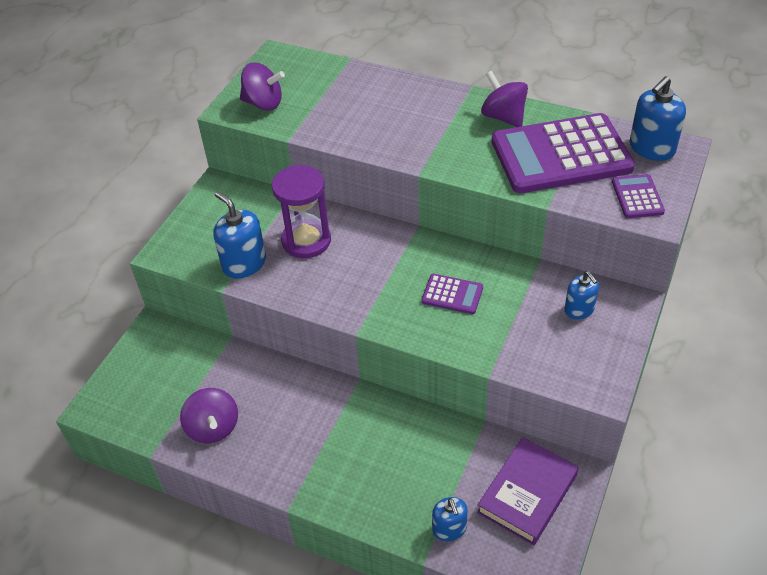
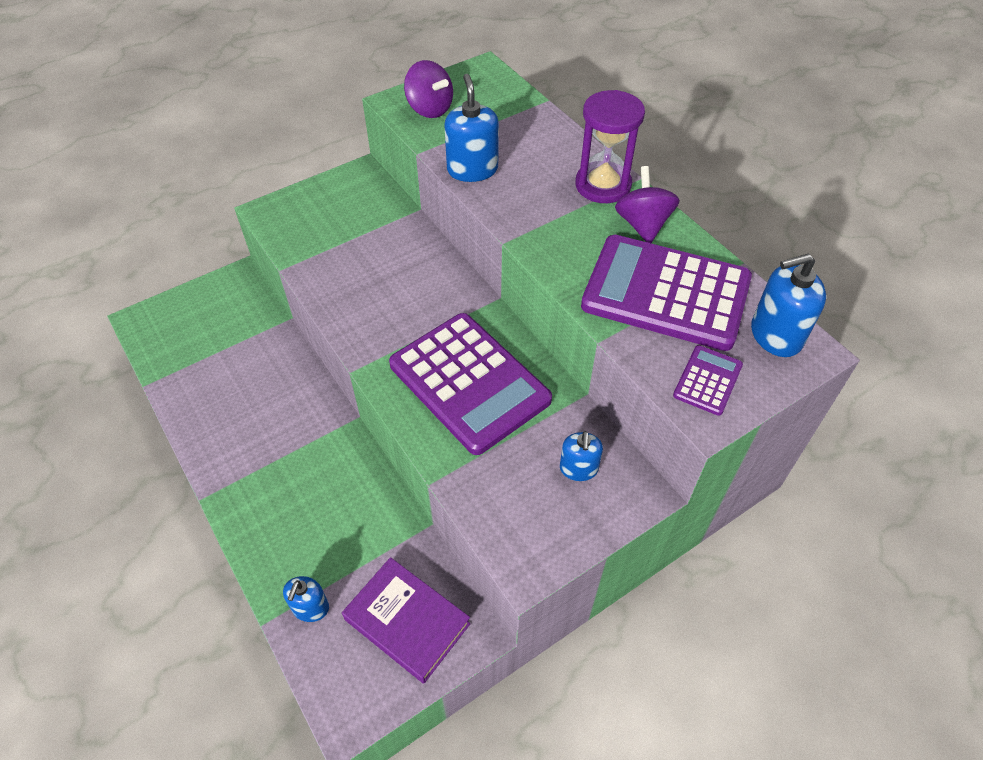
camera: 30 degrees right, 5 degrees up
(213, 428) = (208, 390): purple spinning top -> none
(244, 263) = (319, 254): blue soap dispenser -> blue soap dispenser (472, 169)
(306, 240) = (388, 260): purple hourglass -> purple hourglass (603, 185)
(452, 294) = (469, 382): purple calculator -> purple calculator, size x2.30
(527, 494) = (407, 621): purple book -> purple book turned 60 degrees clockwise

